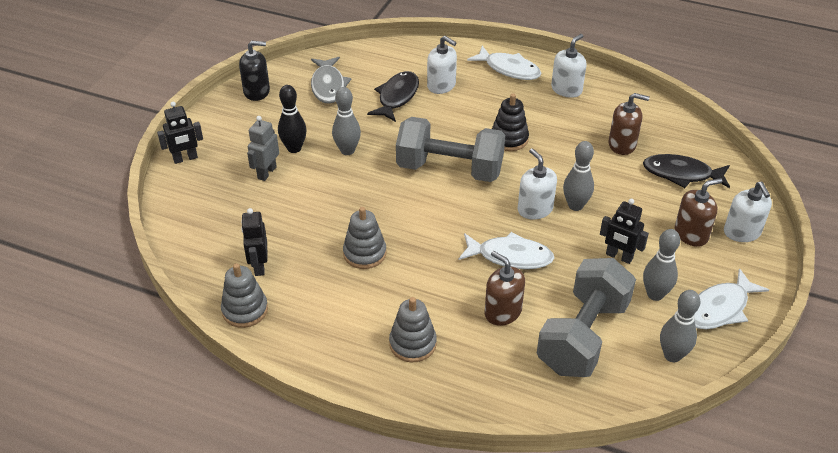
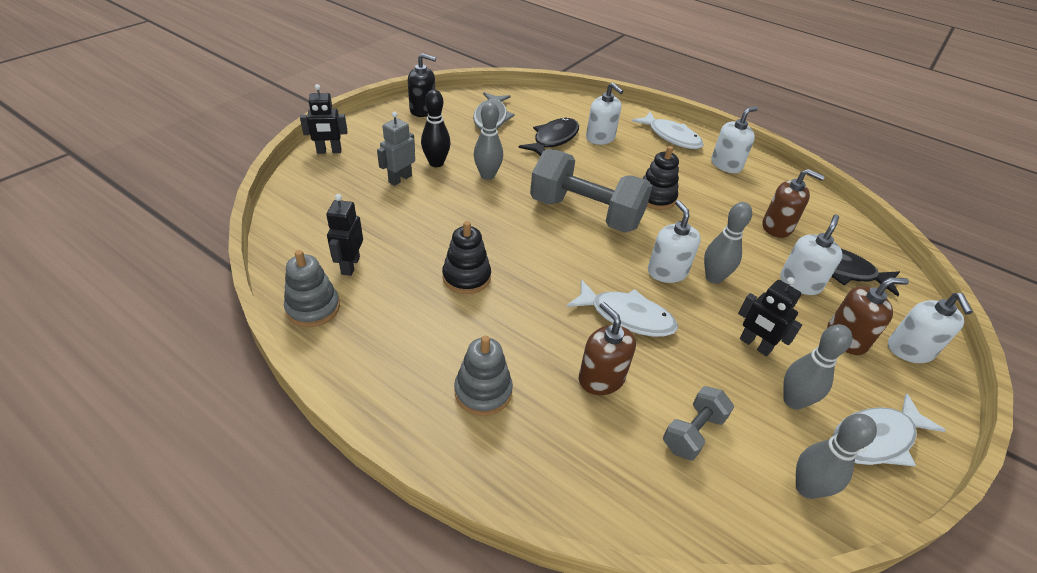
camera: 10 degrees right, 0 degrees up
(364, 253) = (466, 277): grey stacking toy -> black stacking toy
(582, 336) = (693, 432): grey dumbbell -> grey dumbbell, size x0.49
(648, 194) = (800, 283): none -> white soap dispenser

